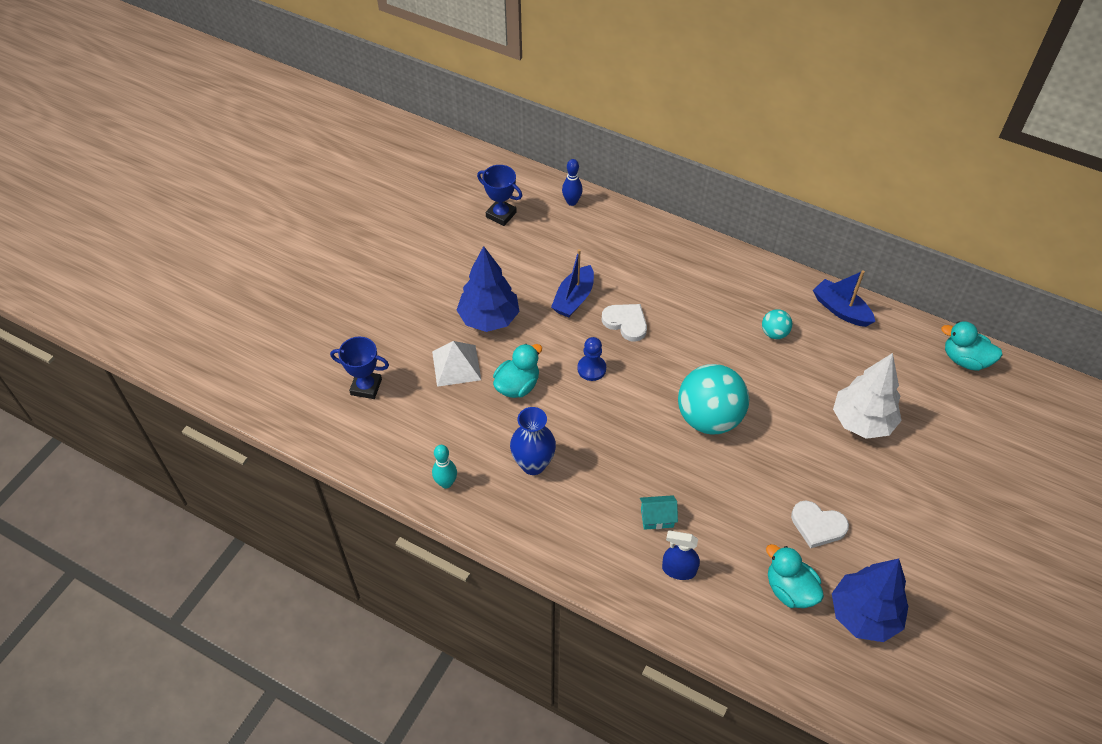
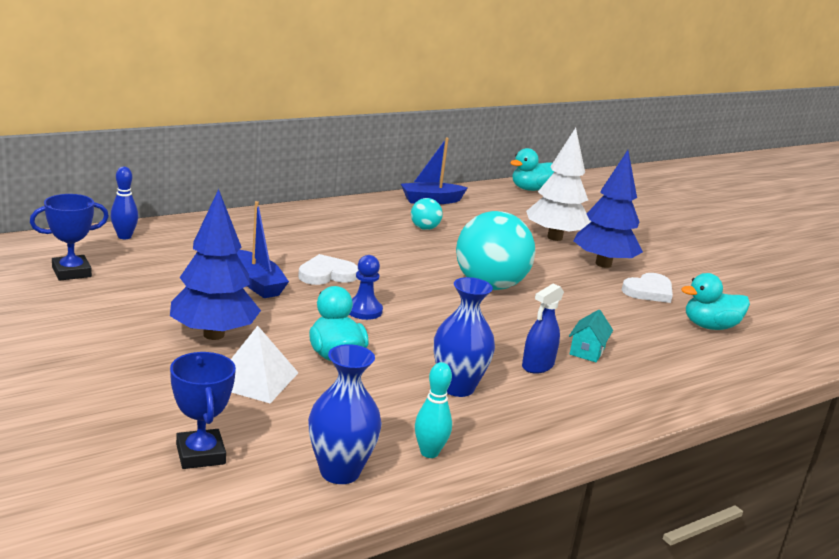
camera: 65 degrees left, 30 degrees down
(366, 387) = (200, 454): blue trophy -> blue trophy turned 60 degrees counterclockwise
(395, 452) = (340, 472): none -> blue vase
(678, 570) = (657, 364): blue spray bottle -> blue spray bottle (537, 366)
(863, 615) = (751, 309): blue tree -> blue tree (603, 264)

